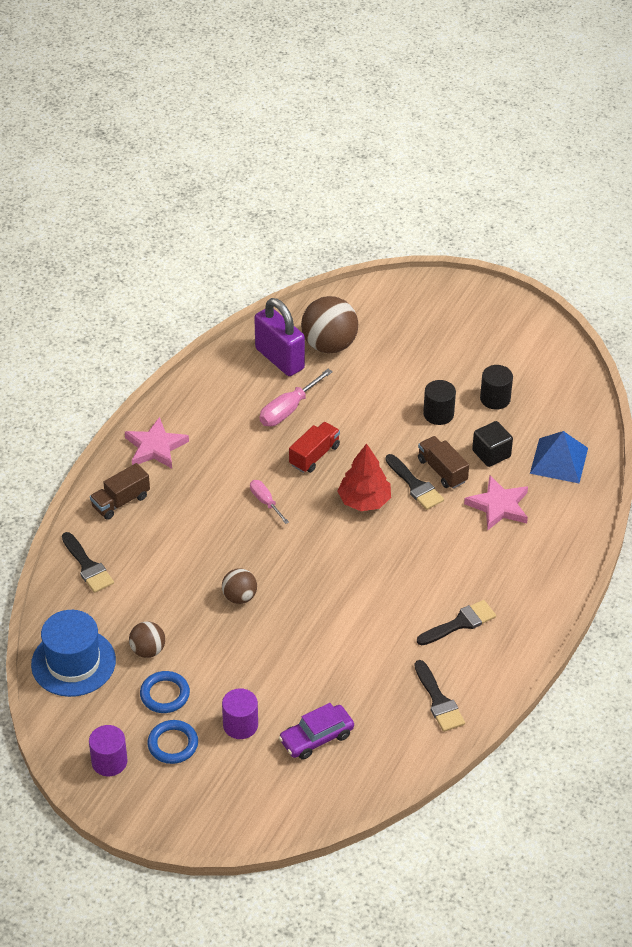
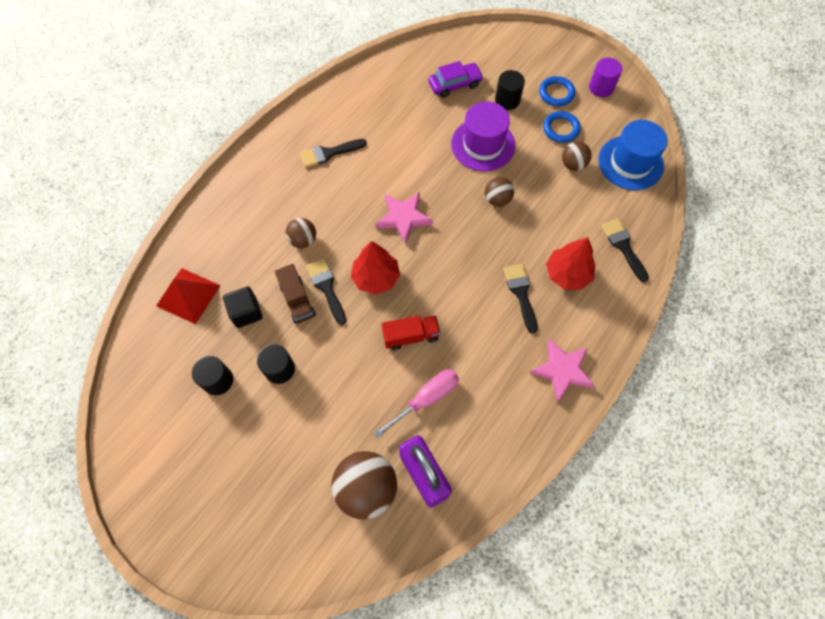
camera: 170 degrees left, 20 degrees up
(121, 502) = (595, 310): brown truck -> none
(152, 531) = (567, 274): none -> red tree
(240, 725) = (507, 100): purple cylinder -> black cylinder
(265, 502) = (464, 290): pink screwdriver -> none
(266, 660) = (483, 145): none -> purple hat
(314, 455) = (411, 336): red truck -> red truck turned 150 degrees counterclockwise
(438, 701) = (363, 98): black brush -> black brush (521, 293)
(457, 526) = (303, 240): none -> brown ball
(499, 506) = (260, 254): pink star -> pink star (403, 218)
(559, 460) = (188, 295): blue pyramid -> red pyramid

